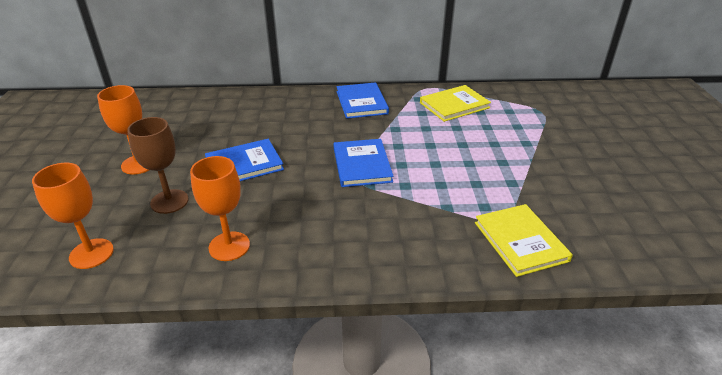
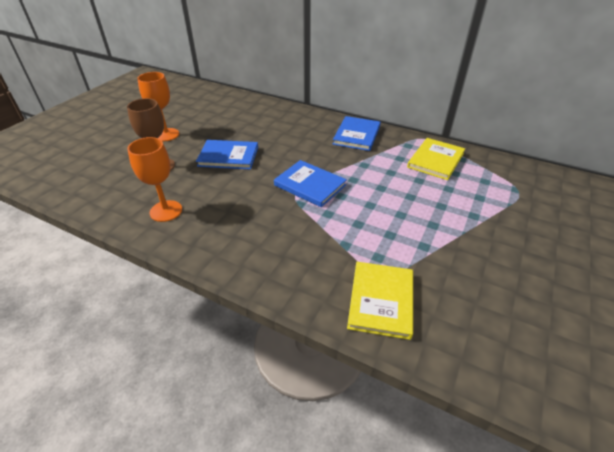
camera: 30 degrees right, 5 degrees up
(91, 253) = (90, 184): orange goblet -> none
(362, 165) = (310, 185): blue book -> blue book turned 75 degrees counterclockwise
(454, 105) = (435, 160): yellow book -> yellow book turned 60 degrees counterclockwise

